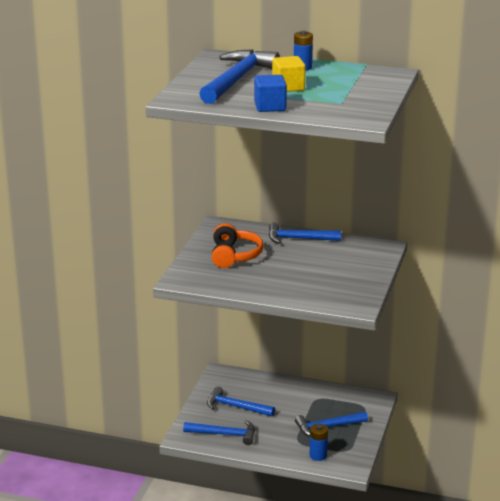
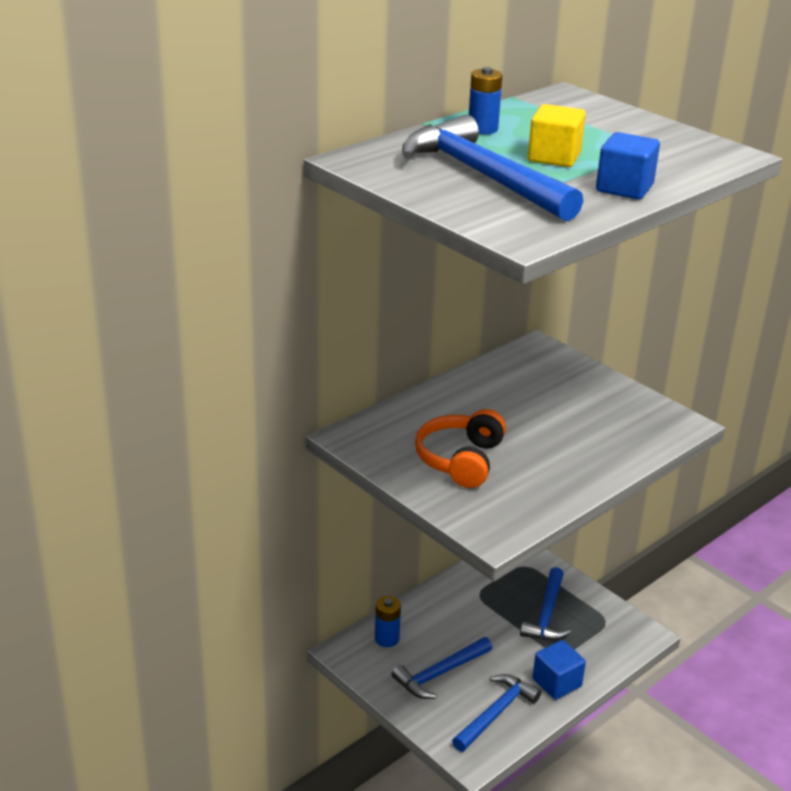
camera: 60 degrees left, 5 degrees up
(234, 256) = (461, 460): orange headphones -> orange headphones turned 105 degrees counterclockwise
(271, 447) = (556, 683): none -> blue cube
(298, 239) = (459, 394): blue hammer -> none
(318, 455) = (601, 650): blue battery -> blue battery (386, 639)

